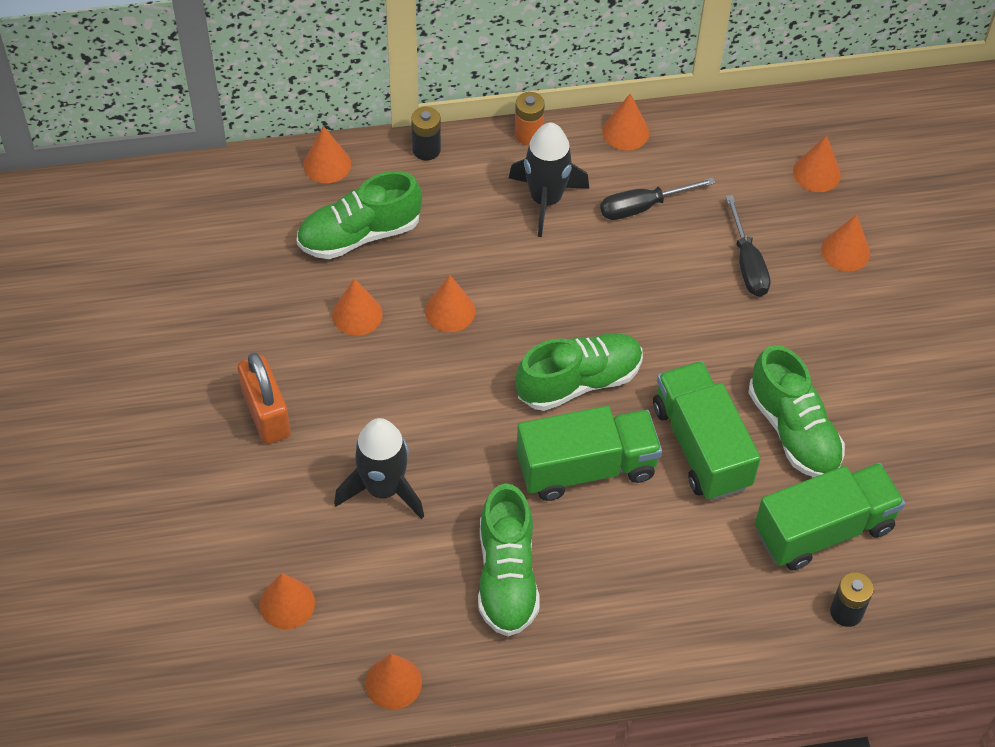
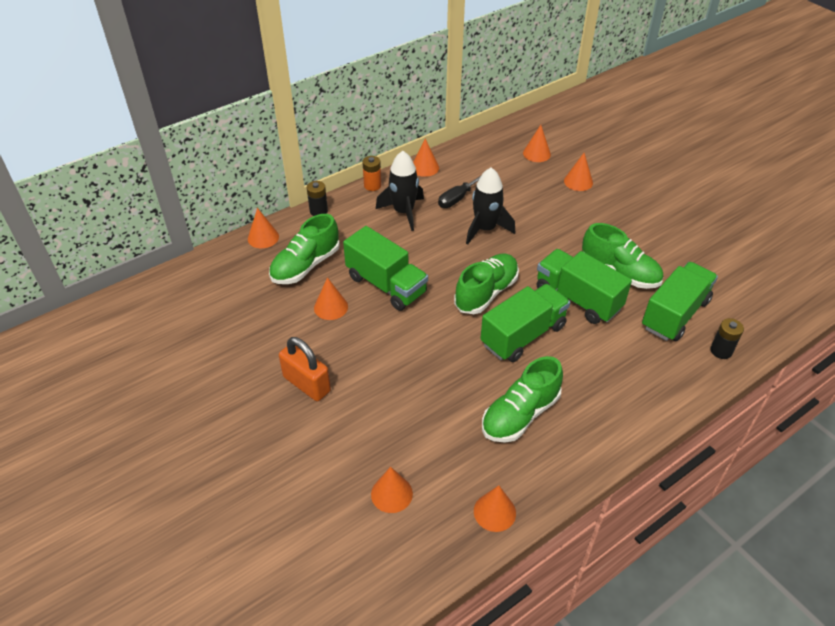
camera: 25 degrees left, 10 degrees down
(383, 489) = (410, 397): black rocket -> black rocket (485, 229)
(450, 311) = (386, 285): orange cone -> green truck
(506, 576) = (520, 414): green shoe -> green shoe turned 75 degrees clockwise
(747, 263) = (533, 204): black screwdriver -> none

